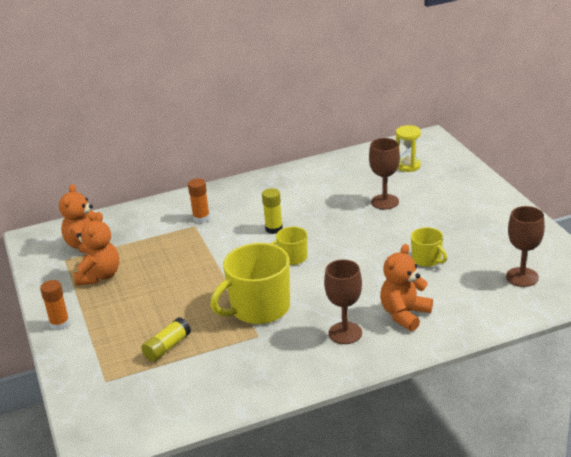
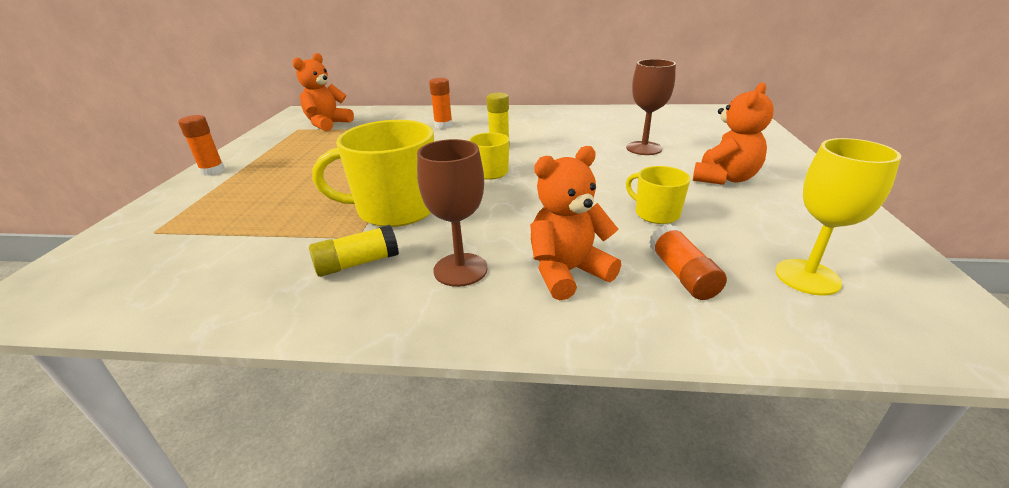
camera: 25 degrees right, 0 degrees up
(100, 276) = (302, 145): orange teddy bear -> orange teddy bear (724, 178)
(167, 347) = (256, 218): yellow glue stick -> yellow glue stick (357, 263)
(408, 166) = (695, 126): yellow hourglass -> none
(427, 259) = (656, 213): yellow mug -> yellow mug turned 150 degrees clockwise
(463, 296) = (682, 274): none -> orange glue stick
(522, 277) = (807, 277): brown goblet -> yellow goblet

